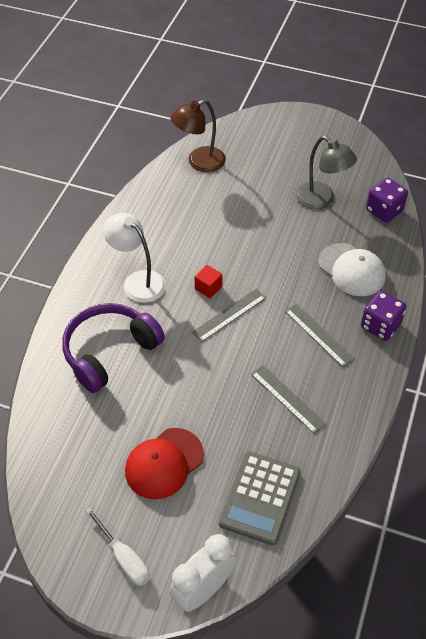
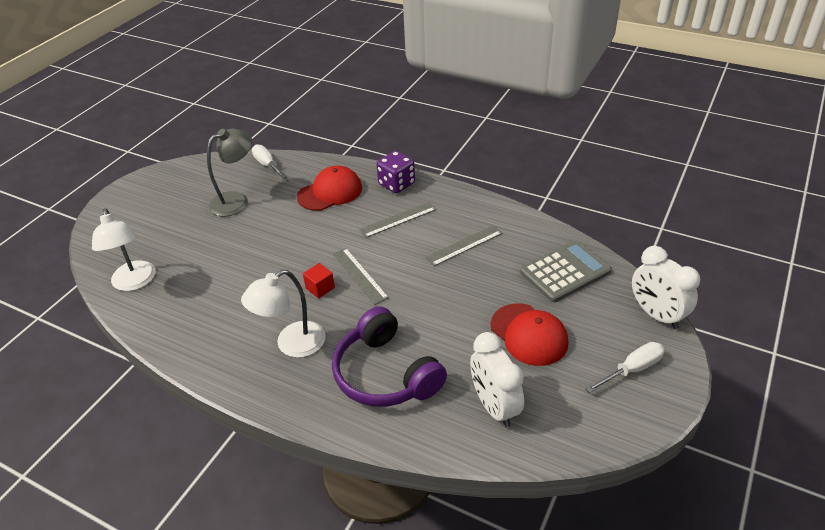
camera: 80 degrees left, 10 degrees down
(76, 437) = (494, 406): none -> white clock
(199, 162) = (134, 282): brown lamp -> white lamp
(260, 498) = (565, 272): grey calculator -> grey calculator turned 60 degrees counterclockwise
(351, 270) = (330, 192): white cap -> red cap
(384, 210) = (268, 166): purple dice -> white screwdriver

